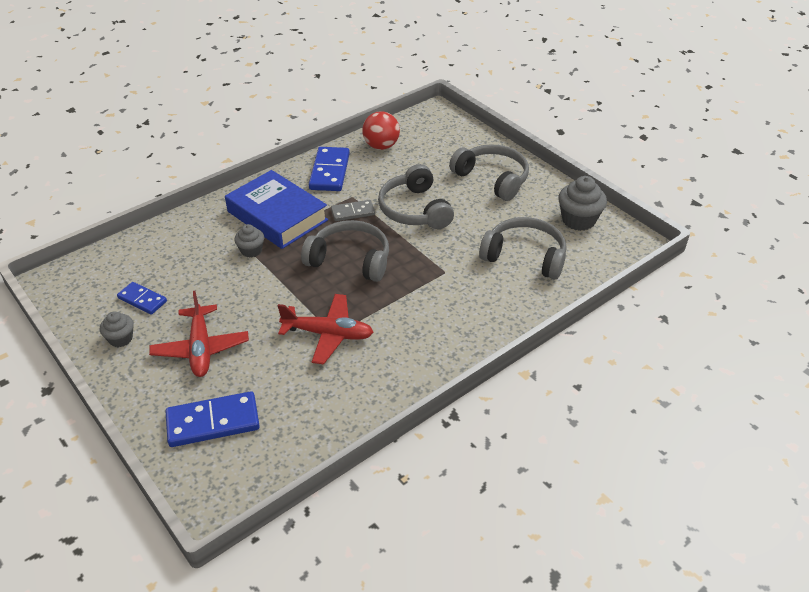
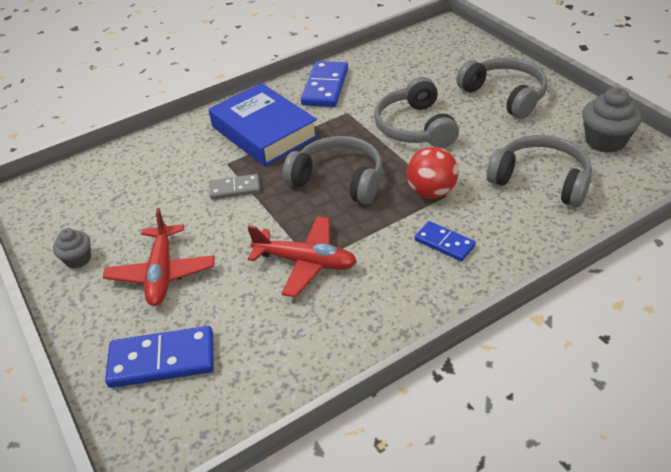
camera: 10 degrees right, 0 degrees up
(142, 300) = (108, 217): blue domino -> blue domino (444, 243)
(251, 250) = (231, 168): grey cupcake -> none
(353, 212) = (346, 129): grey domino -> grey domino (235, 189)
(381, 146) = (383, 61): red ball -> red ball (431, 192)

